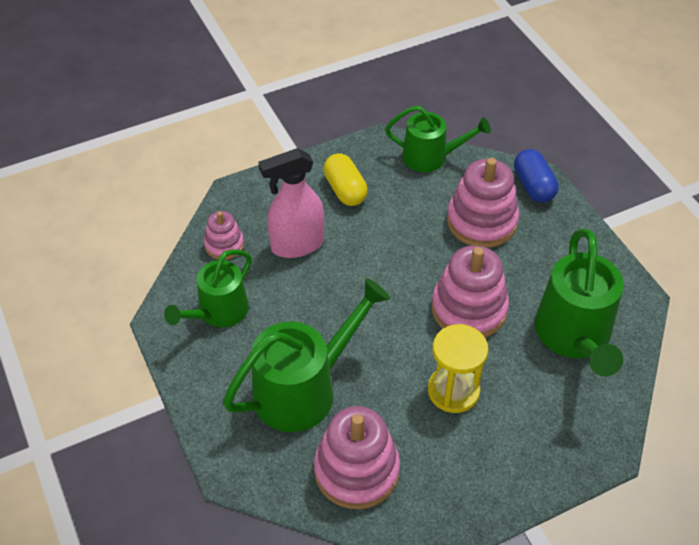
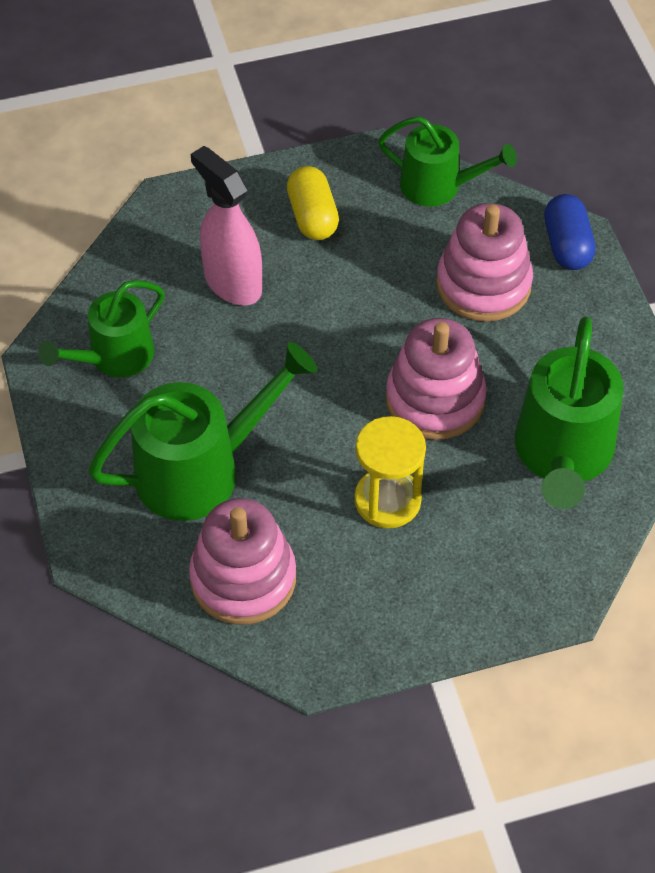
camera: 10 degrees right, 5 degrees up
(224, 245) = (139, 269): pink stacking toy -> none
(297, 245) = (232, 283): pink spray bottle -> pink spray bottle turned 60 degrees clockwise

